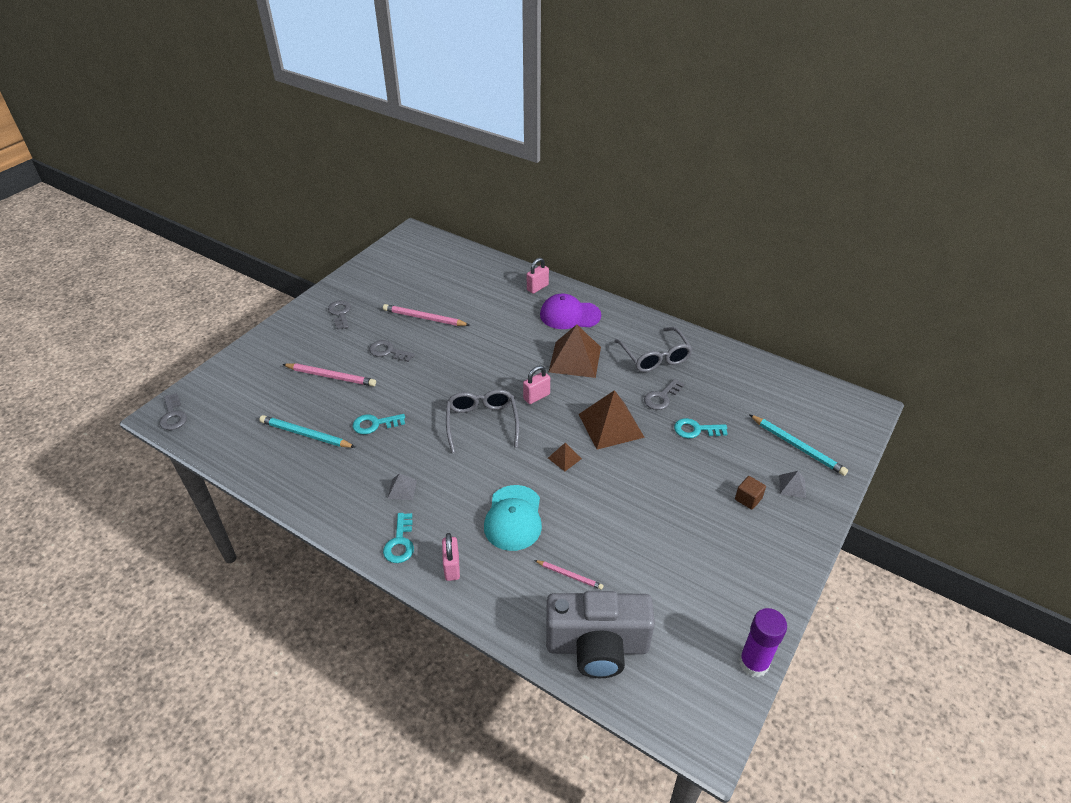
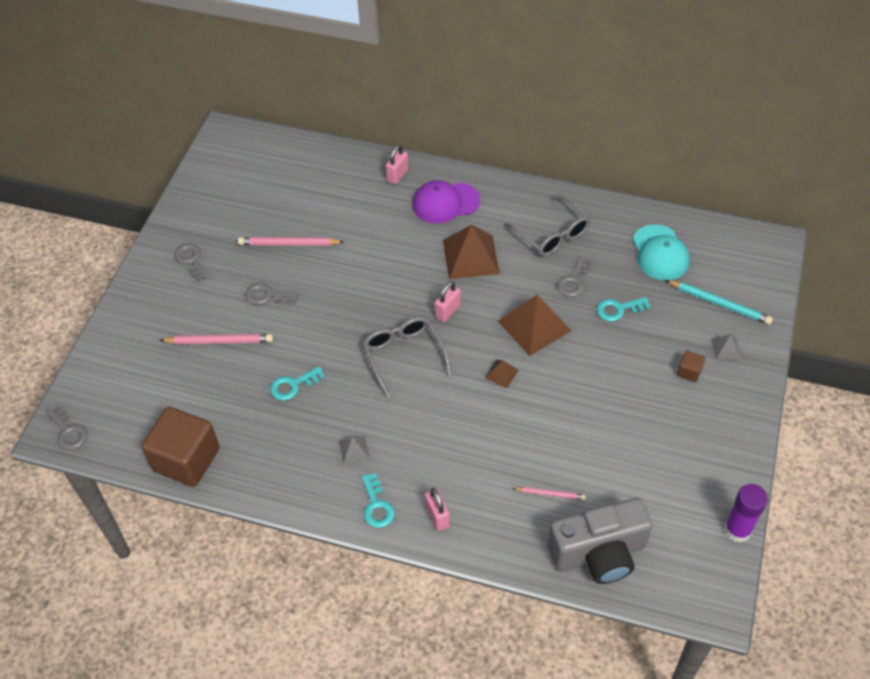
camera: 15 degrees left, 10 degrees up
(255, 461) = (186, 459): none -> brown cube
(306, 434) = (225, 415): turquoise pencil -> none
(513, 518) = (476, 450): turquoise cap -> turquoise cap (660, 253)

